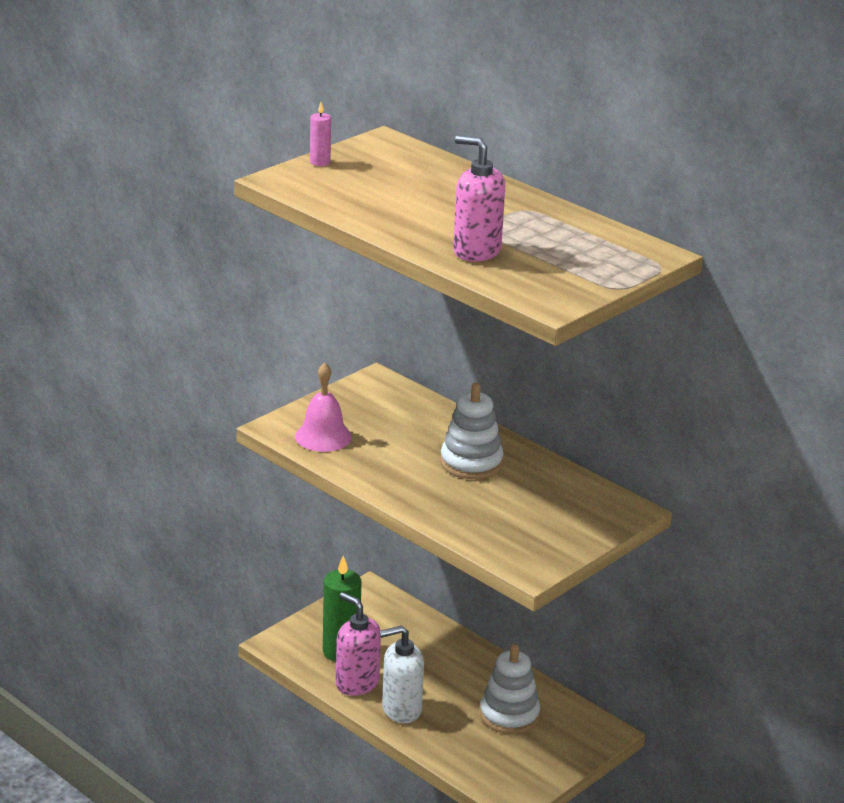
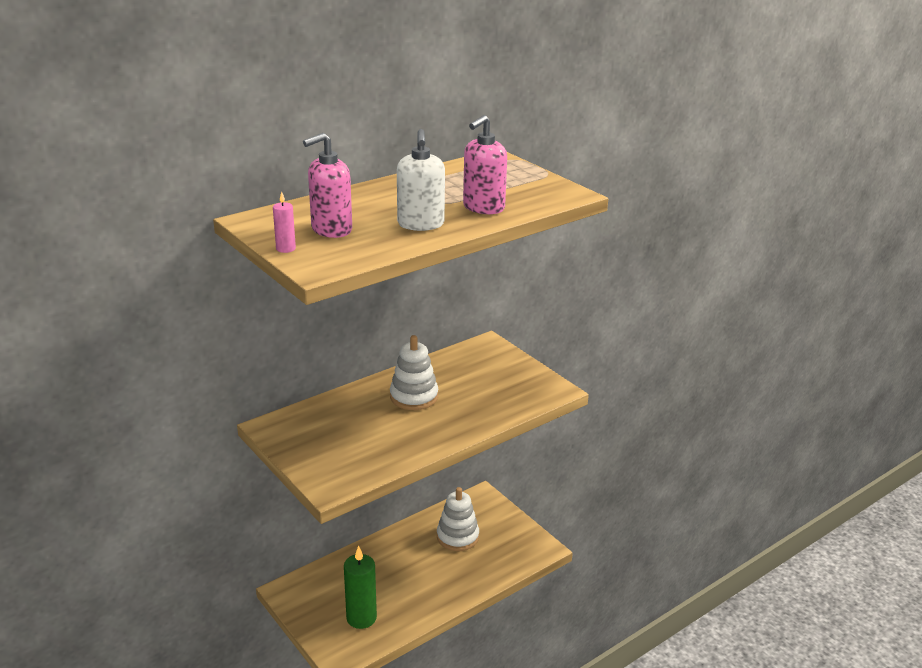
camera: 80 degrees left, 0 degrees up
(323, 436) = (353, 463): pink bell -> none
(357, 683) = (404, 613): pink soap dispenser -> pink soap dispenser (331, 230)
(401, 709) = (441, 591): white soap dispenser -> white soap dispenser (420, 224)

